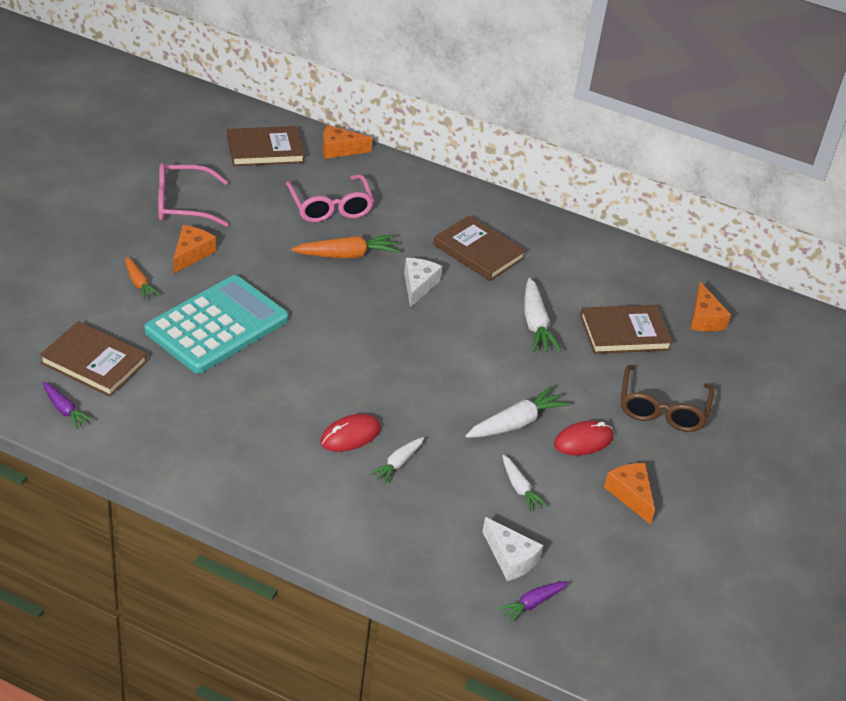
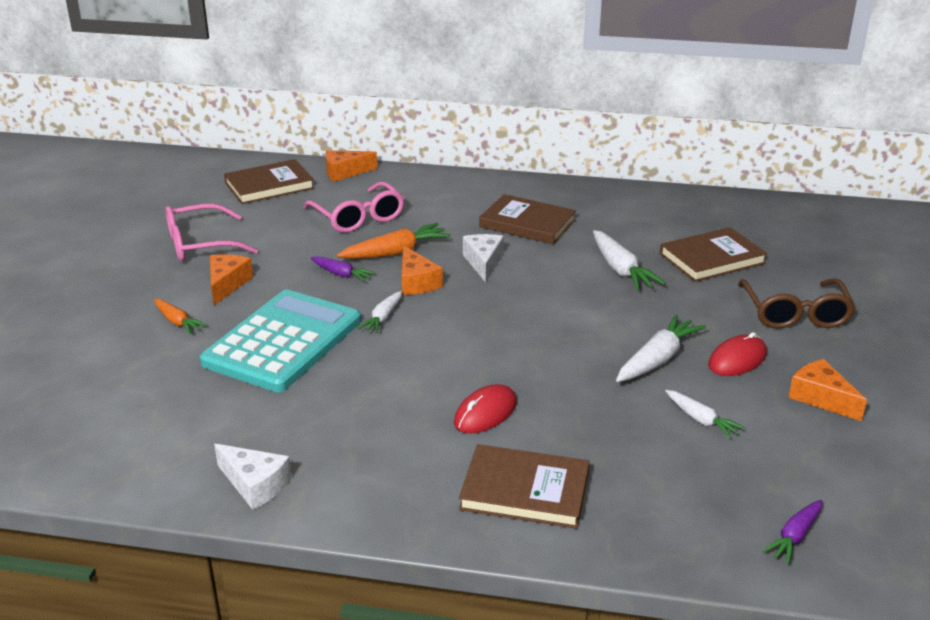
camera: 10 degrees left, 10 degrees down
(65, 410) = (130, 466): purple carrot -> purple carrot (342, 274)
(94, 362) = (150, 408): brown book -> brown book (525, 491)
(398, 463) = (554, 428): white carrot -> white carrot (383, 318)
(510, 558) = (738, 494): white cheese -> white cheese (255, 485)
(704, 318) = (778, 232): orange cheese -> orange cheese (416, 282)

